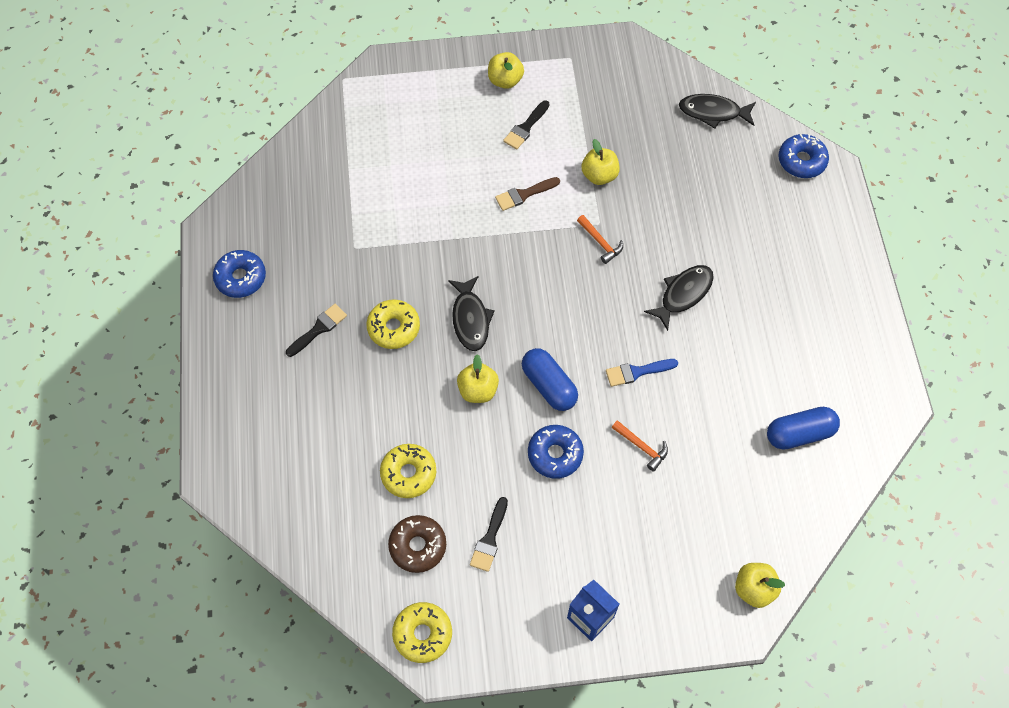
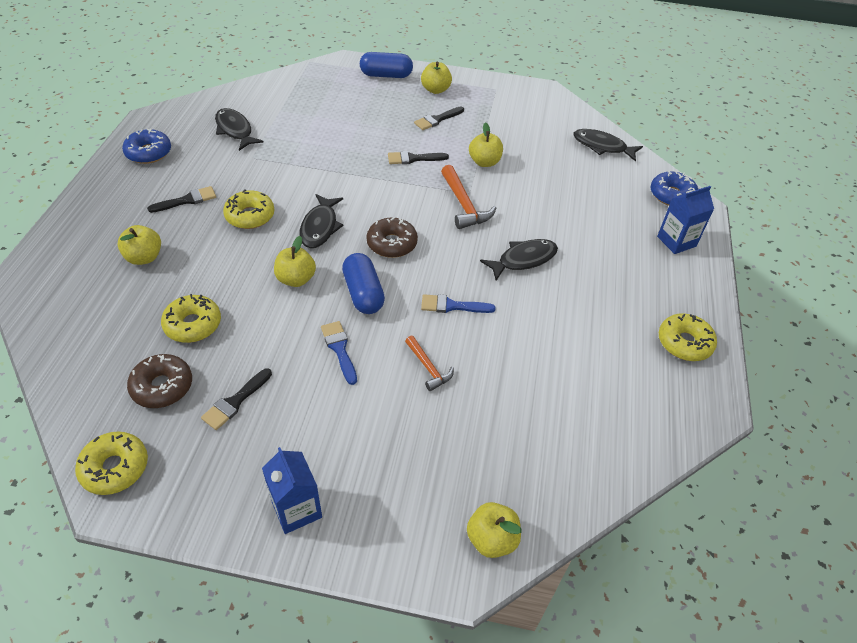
camera: 15 degrees right, 15 degrees down
(315, 215) = (235, 130): none -> black fish
(318, 414) = (144, 257): none -> yellow apple
(524, 194) = (413, 158): brown brush -> black brush
(550, 316) = (392, 244): none -> brown donut
(555, 454) = (339, 349): blue donut -> blue brush
(600, 242) = (463, 205): orange hammer -> orange hammer, size x1.61
(799, 433) = (597, 403): blue capsule -> blue capsule (386, 75)
(821, 222) = (676, 241): none -> blue carton
(857, 343) = (684, 343): none -> yellow donut

